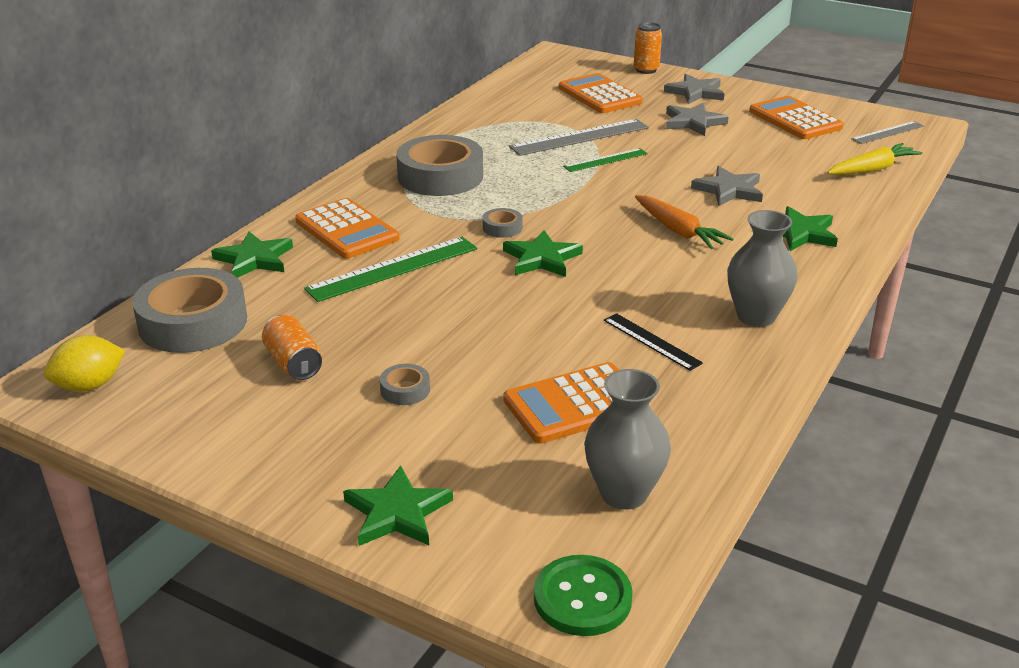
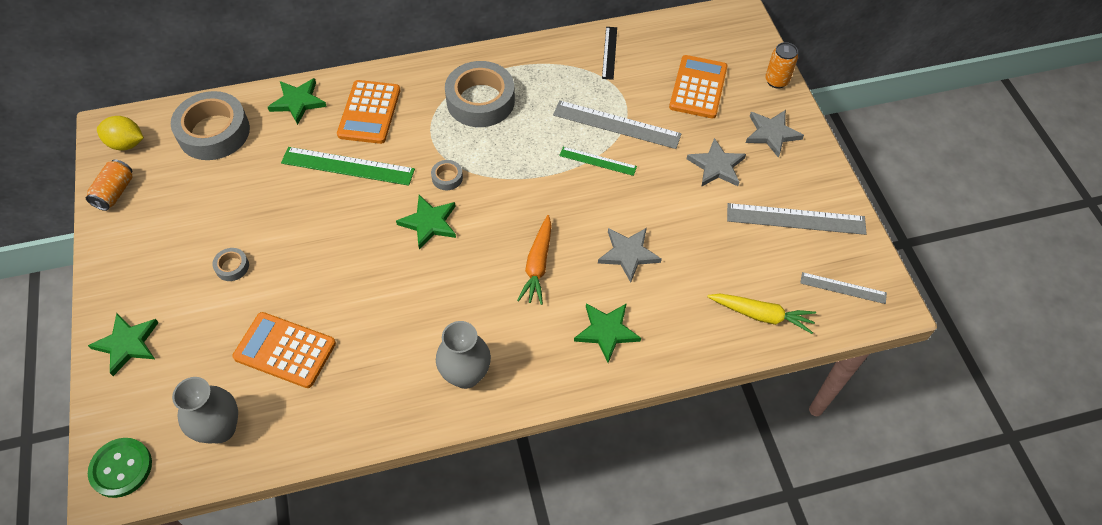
camera: 45 degrees right, 25 degrees up
(293, 363) = (214, 202): orange can -> orange can (115, 192)
(651, 341) = (385, 341): black ruler -> black ruler (609, 52)
(795, 119) = (796, 219): orange calculator -> grey ruler

